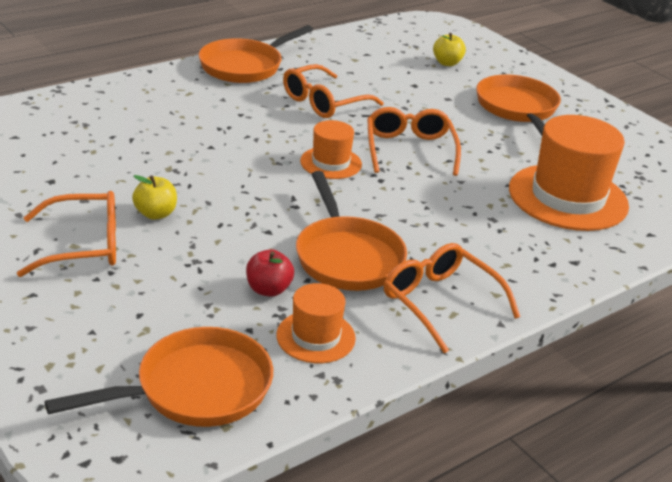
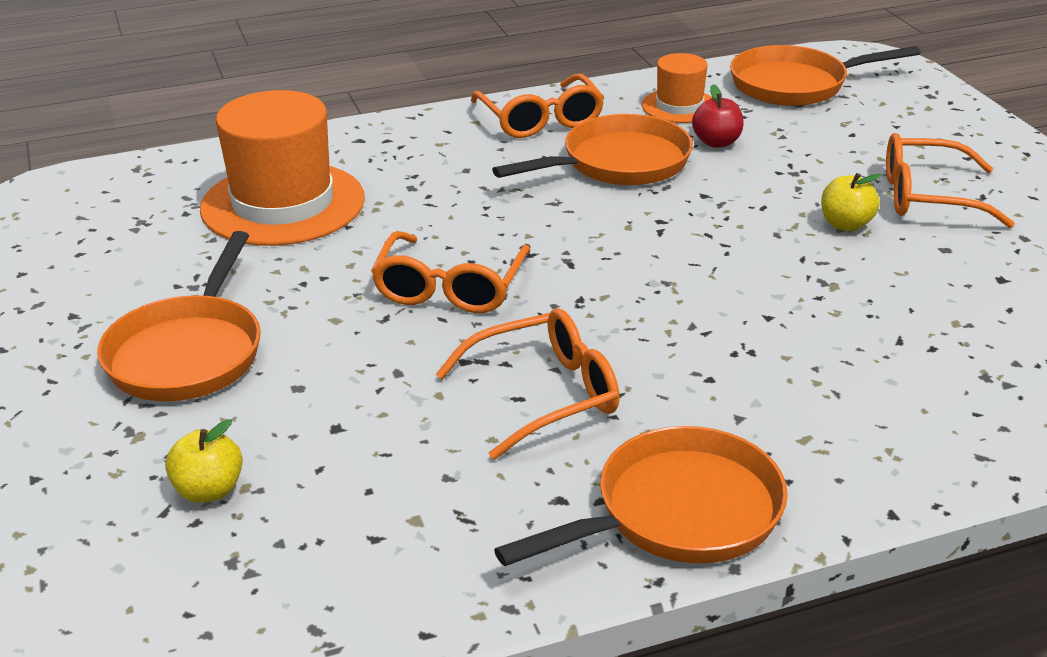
camera: 160 degrees left, 0 degrees up
(331, 163) = (586, 275): orange hat -> none
(347, 256) = (619, 163): orange pan -> orange pan turned 60 degrees clockwise

